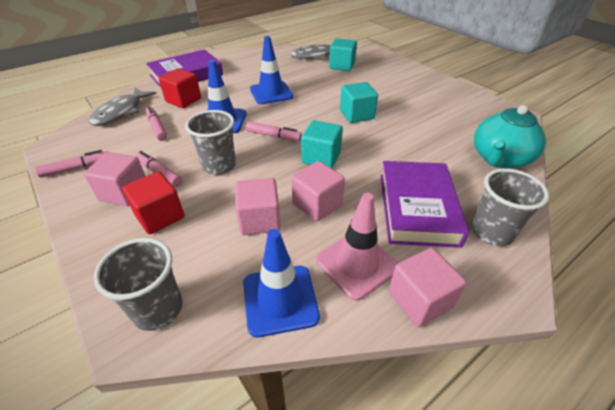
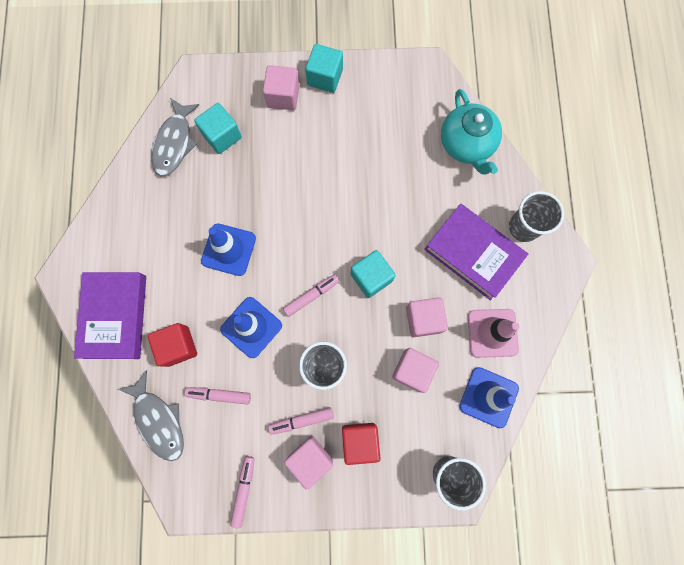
camera: 55 degrees left, 35 degrees up
(356, 115) = (329, 199): turquoise cube -> turquoise cube (325, 77)
(419, 300) = (539, 317): pink cube -> pink cube (283, 96)

